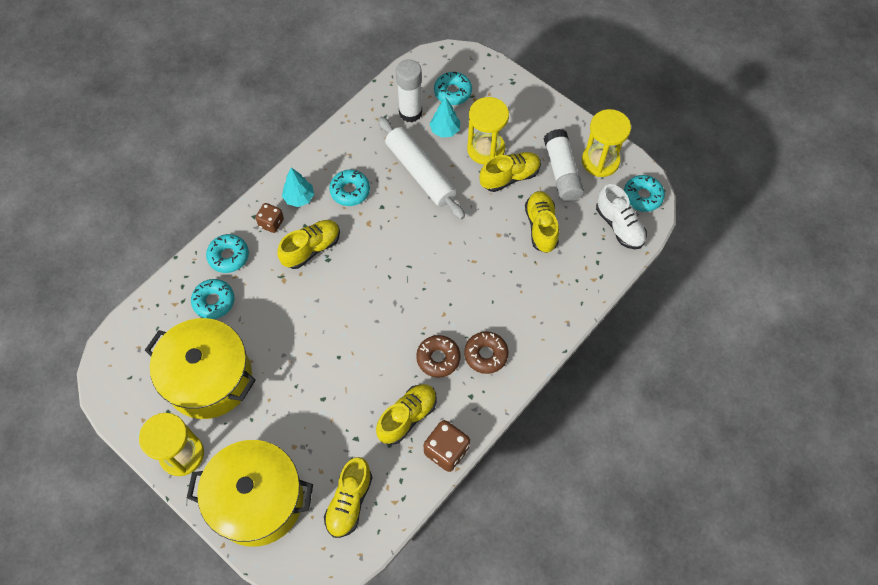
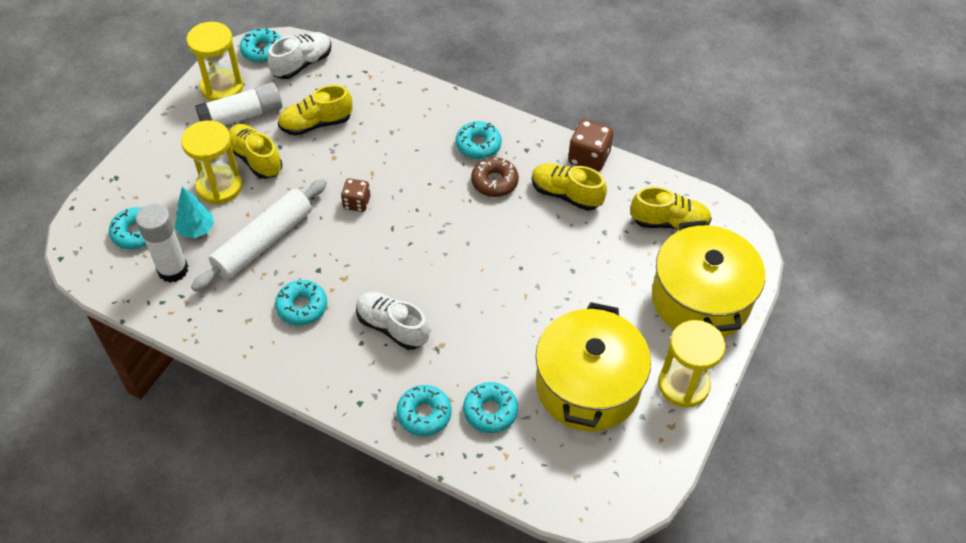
camera: 105 degrees left, 10 degrees down
(271, 223) = (365, 380): brown dice -> brown dice (356, 203)
(299, 198) = (322, 359): turquoise tree -> none
(311, 249) = (392, 327): yellow shoe -> white shoe
(486, 354) = (478, 145): brown donut -> turquoise donut

